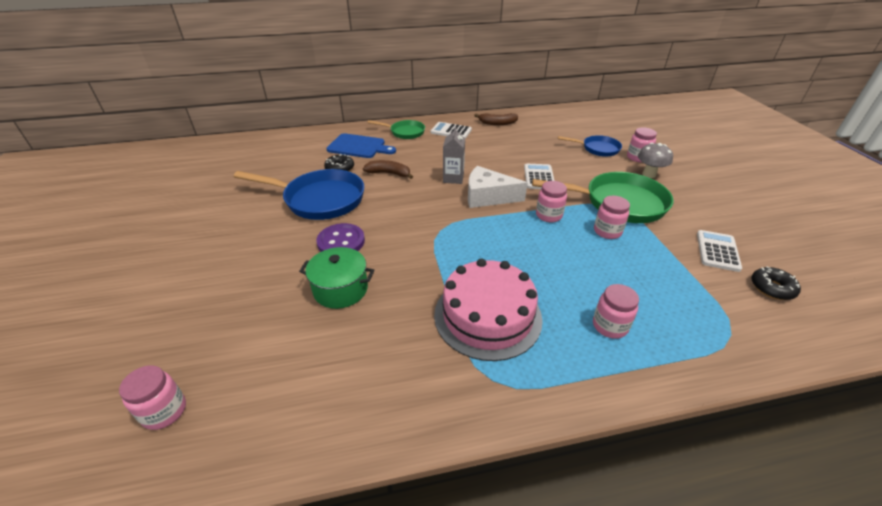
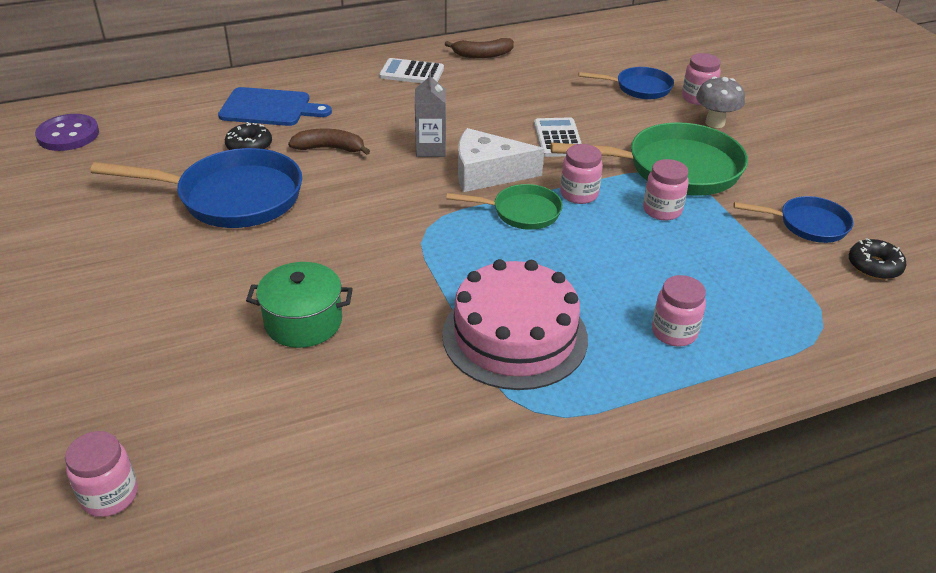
camera: 10 degrees left, 0 degrees up
(341, 242) = (284, 257): purple button -> purple button (68, 135)
(405, 132) = (338, 79): green pan -> green pan (521, 212)
(717, 251) = (808, 224): white calculator -> blue pan

